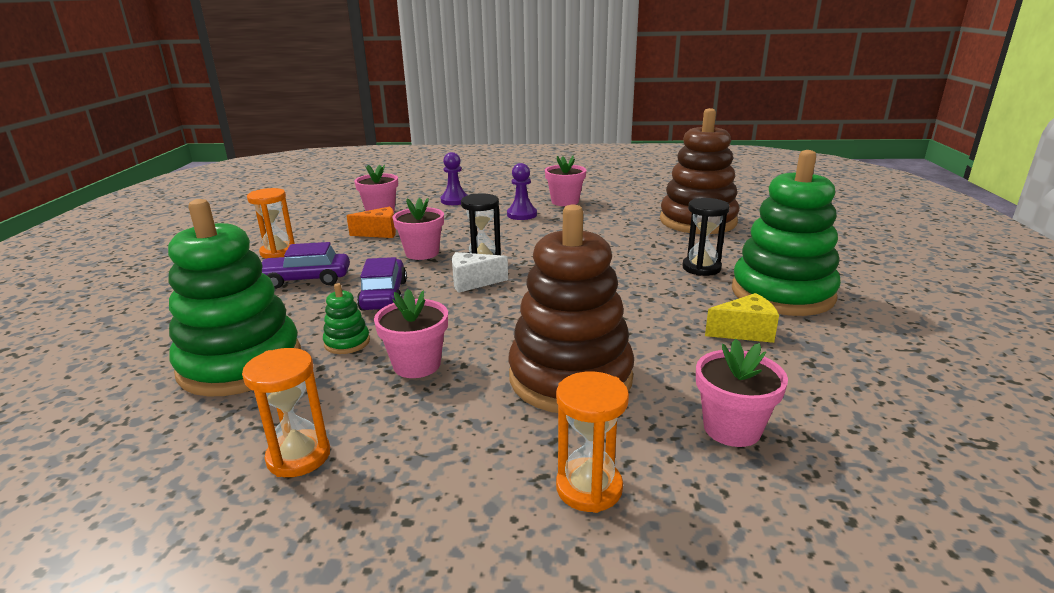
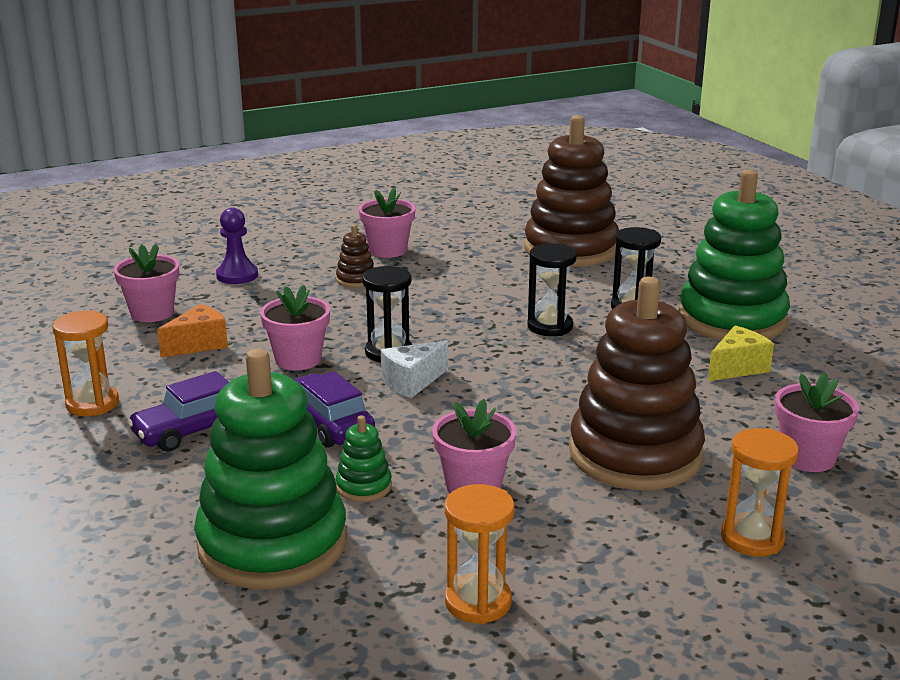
camera: 30 degrees left, 0 degrees up
(522, 214) = (356, 279): purple pawn -> brown stacking toy
(618, 268) = (550, 327): none -> black hourglass

